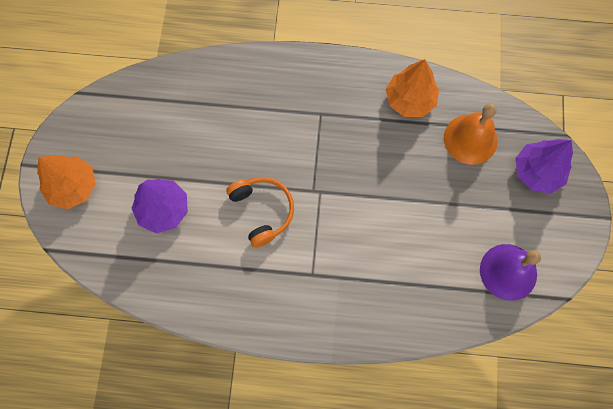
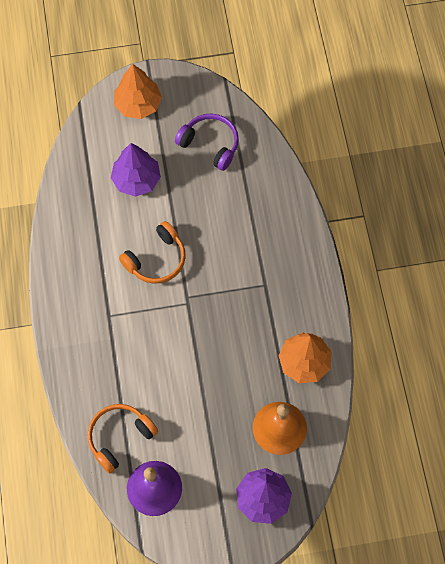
camera: 75 degrees right, 5 degrees down
(148, 126) = (210, 144): none -> purple headphones
(448, 294) = (119, 437): none -> orange headphones

